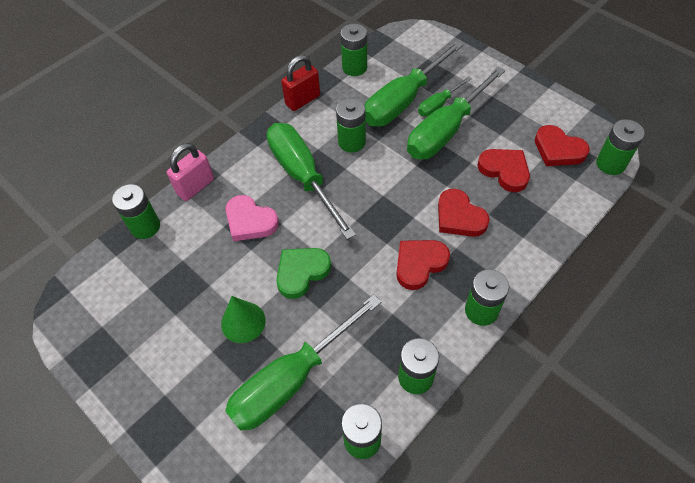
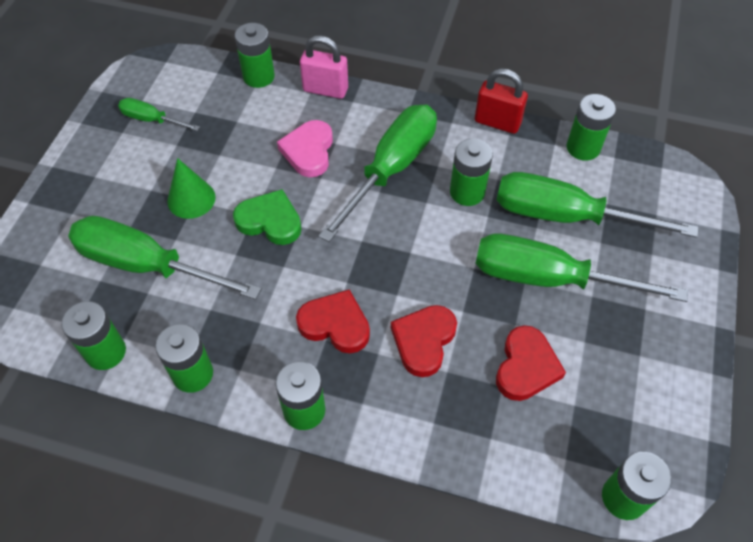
camera: 60 degrees right, 0 degrees up
(438, 105) = (585, 255): green screwdriver -> green screwdriver (151, 120)
(558, 150) = (604, 420): red heart -> none

